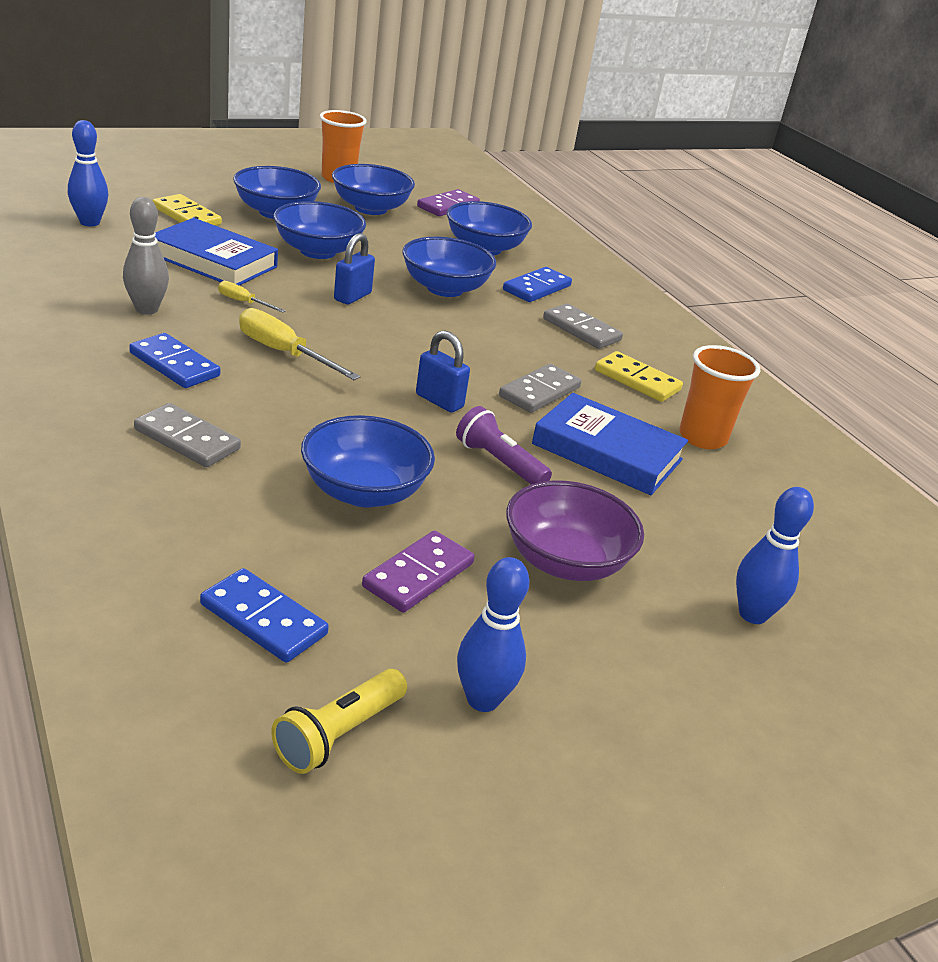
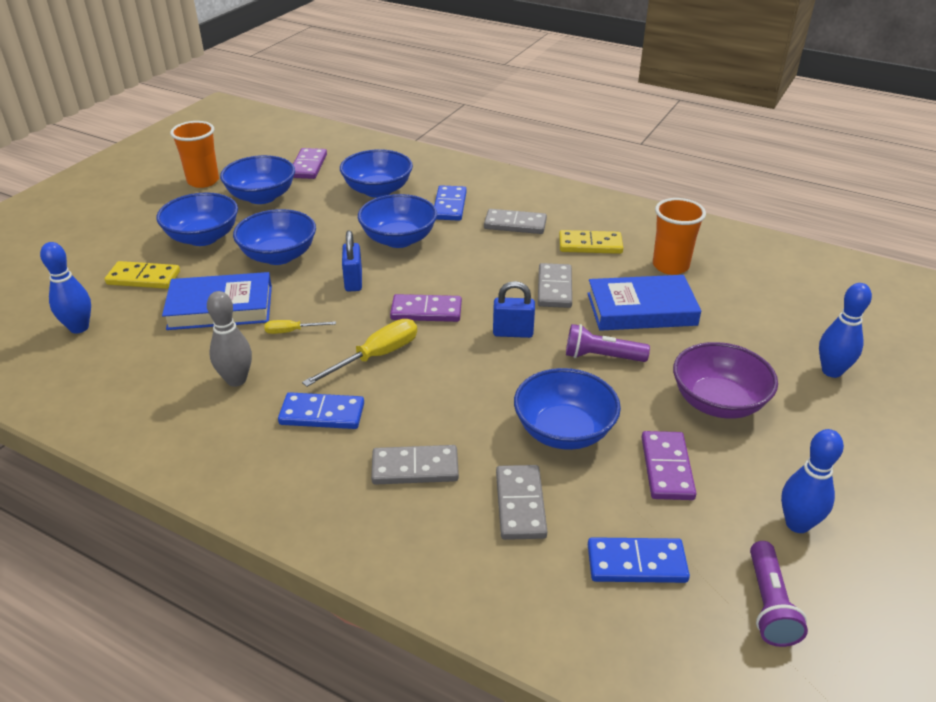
camera: 30 degrees left, 5 degrees up
(232, 515) = (520, 504): none -> grey domino
(284, 353) = (376, 357): yellow screwdriver -> yellow screwdriver turned 135 degrees clockwise
(338, 734) = (769, 605): yellow flashlight -> purple flashlight
(383, 346) = (426, 311): none -> purple domino

